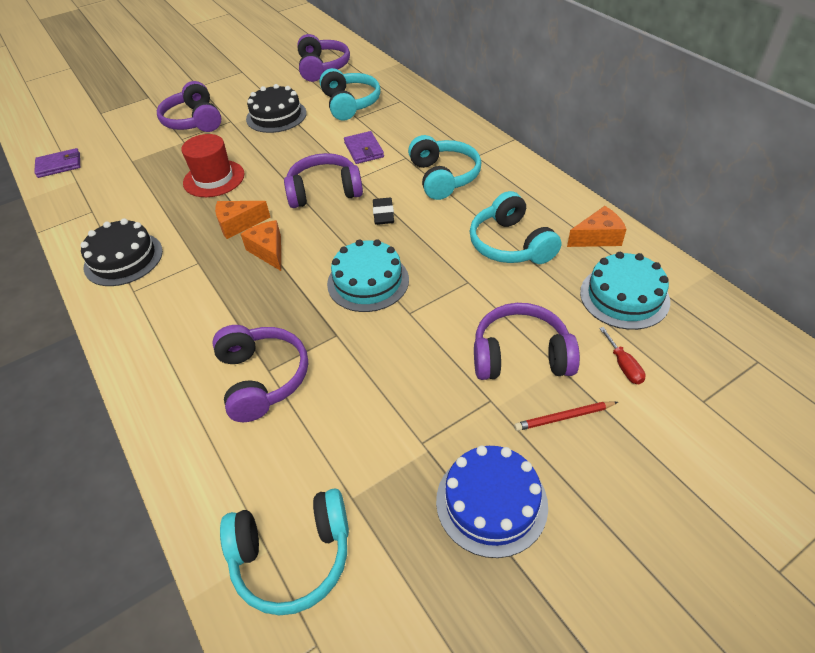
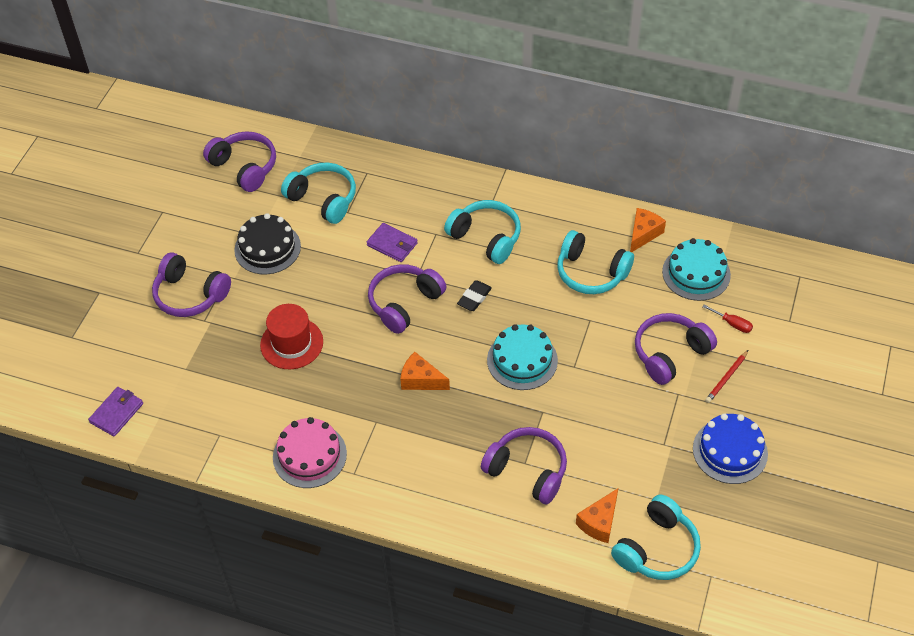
camera: 40 degrees left, 5 degrees up
(123, 259) = (309, 455): black cake -> pink cake
(238, 224) = (368, 372): orange cheese -> orange cheese (599, 522)
(383, 214) = (474, 298): black eraser -> black eraser turned 75 degrees clockwise

